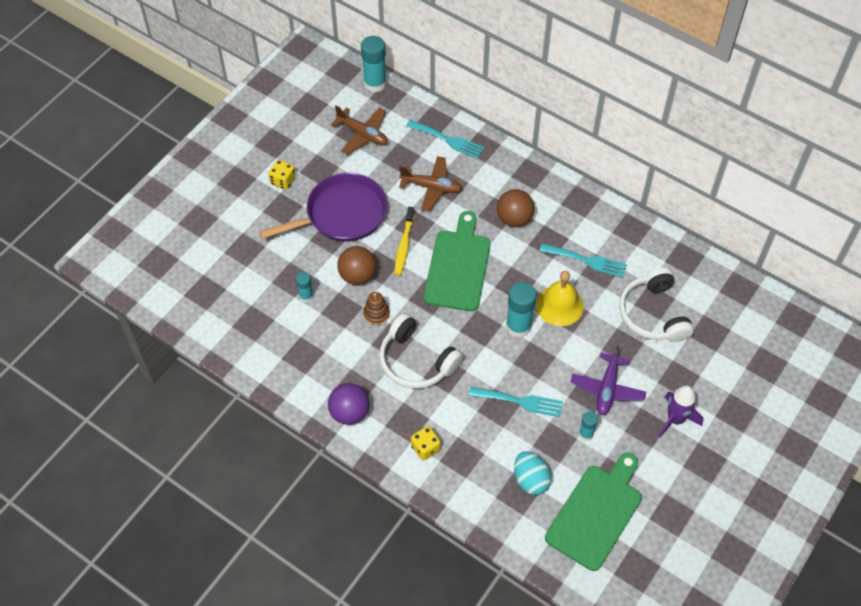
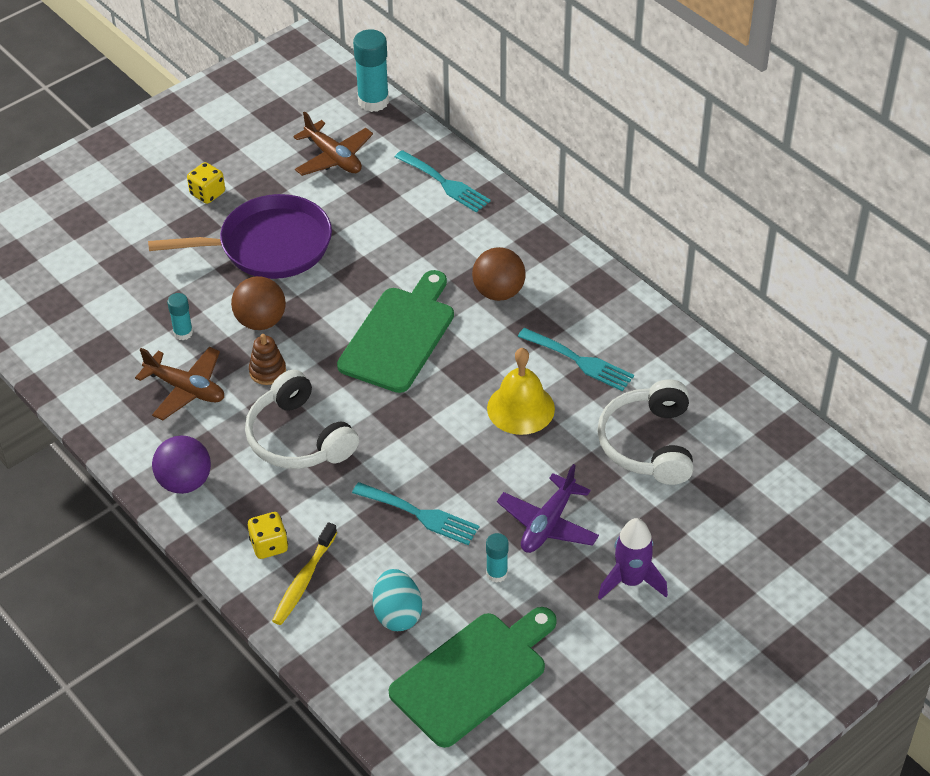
camera: 15 degrees right, 10 degrees down
(404, 245) = (337, 296): yellow toothbrush -> yellow toothbrush (304, 580)
(432, 187) = (401, 235): brown plane -> brown plane (186, 389)
(518, 326) = (453, 423): turquoise glue stick -> none

